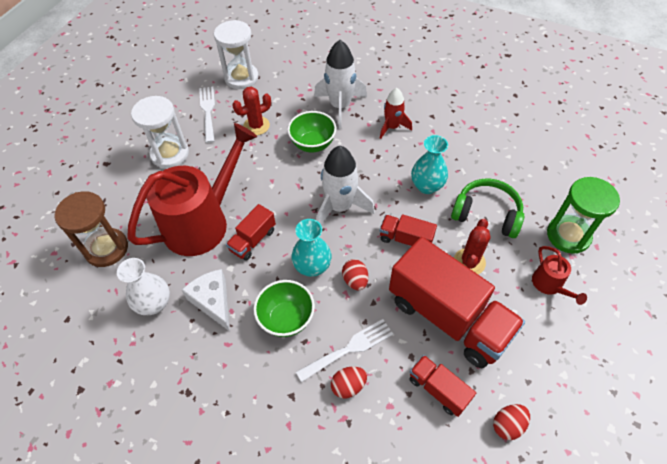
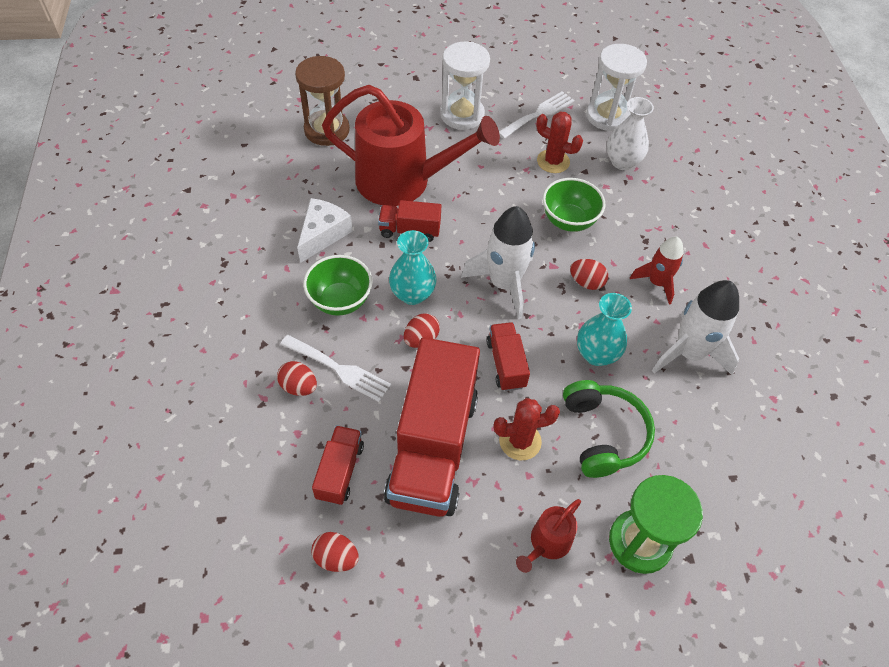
camera: 55 degrees right, 0 degrees up
(154, 304) = (294, 193): white vase -> white vase (622, 162)
(340, 106) = (644, 219): white rocket -> white rocket (689, 353)
(369, 162) = (586, 282): none -> red egg

